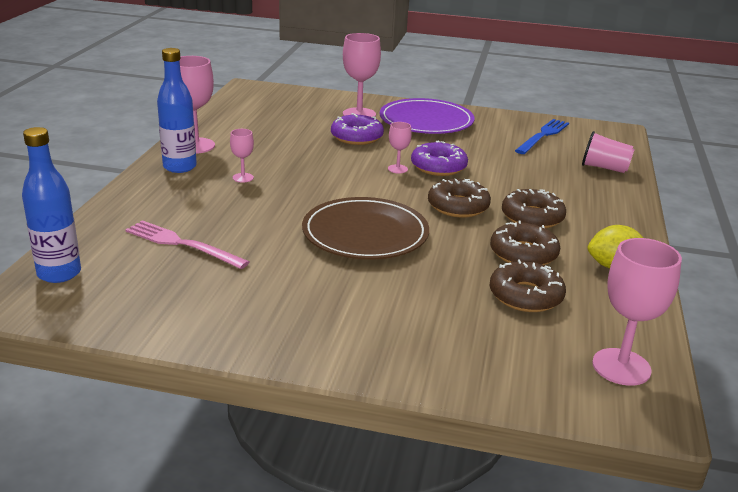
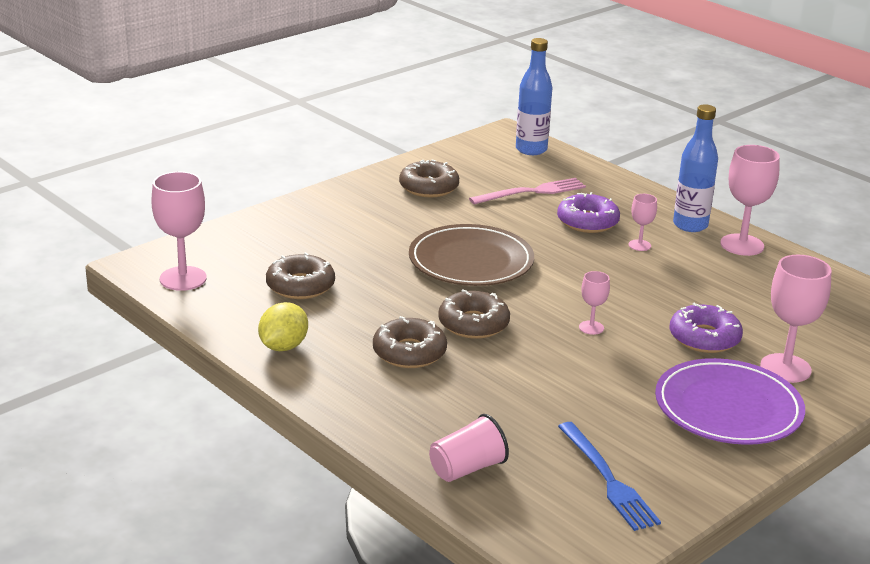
camera: 125 degrees right, 0 degrees up
(438, 167) = (575, 354): purple donut -> purple donut (587, 222)
(523, 254) = (355, 315): brown donut -> brown donut (429, 187)

